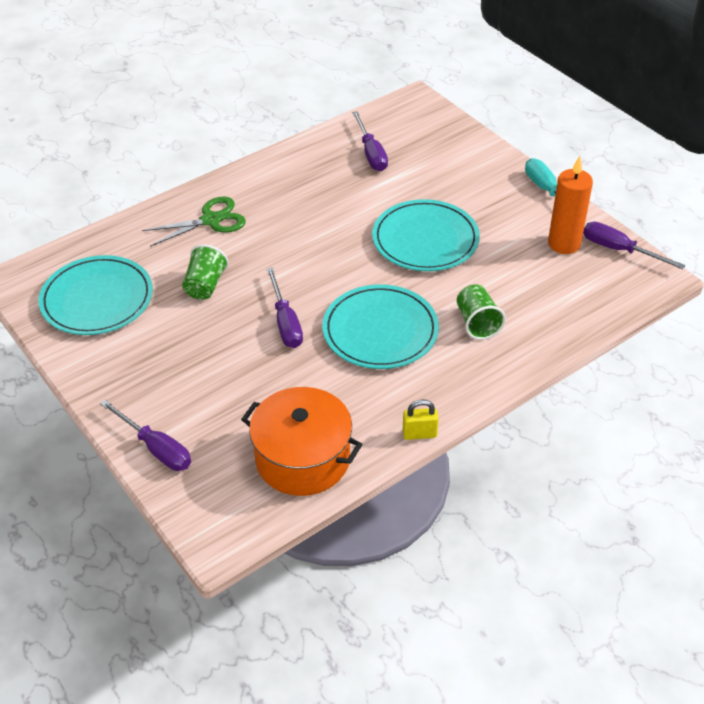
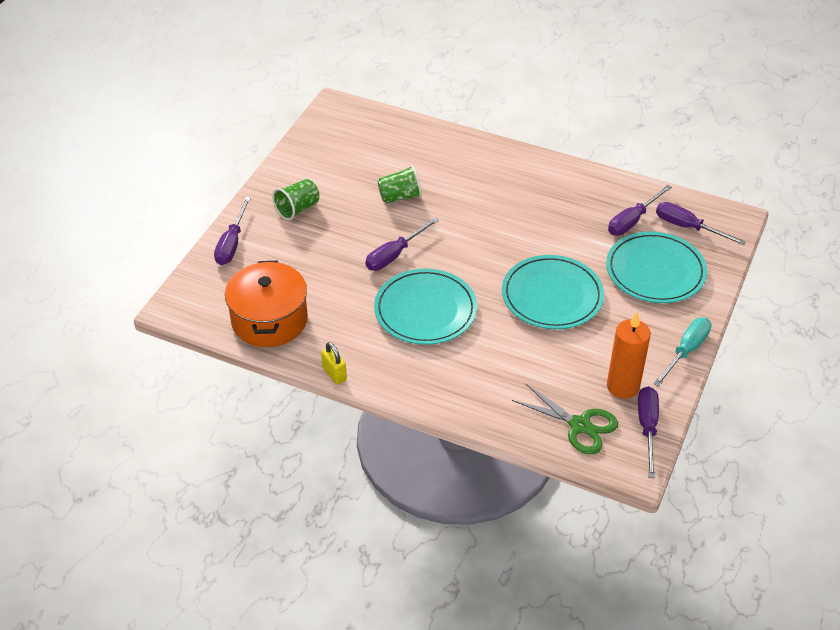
camera: 60 degrees right, 0 degrees up
(97, 299) = (345, 152): turquoise plate -> turquoise plate (655, 271)
(211, 220) = (471, 168): green scissors -> green scissors (579, 425)
(405, 127) = (688, 227): none -> purple screwdriver
(477, 323) = (478, 364): green cup -> green cup (297, 209)

